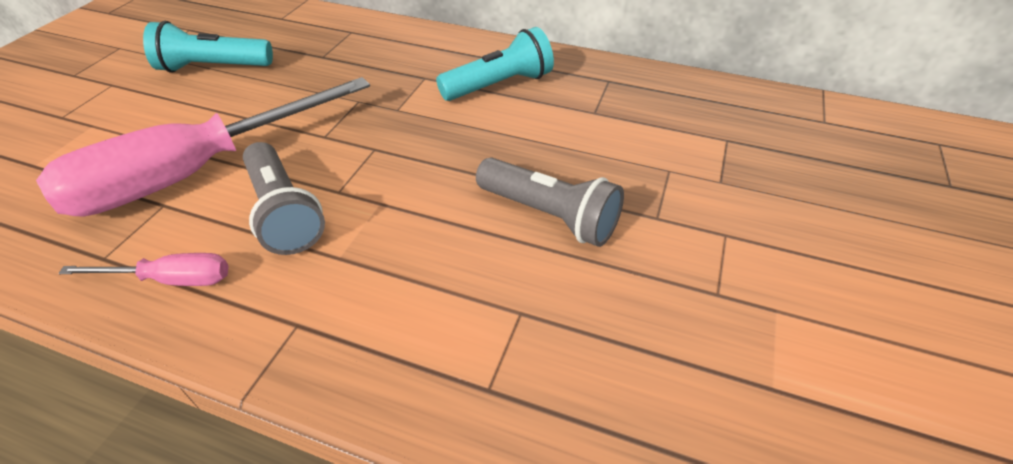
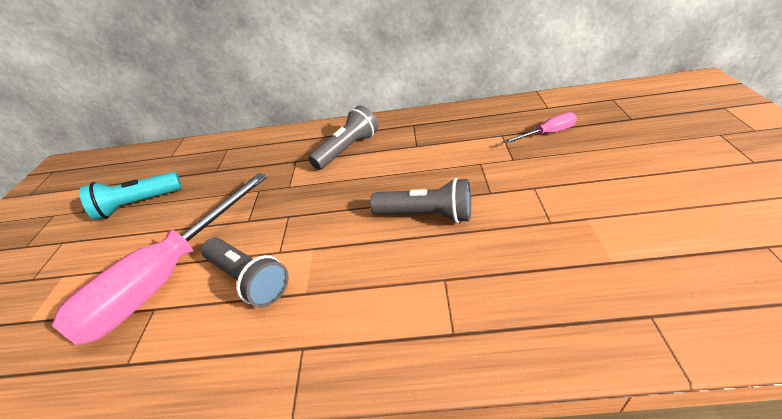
camera: 15 degrees left, 5 degrees down
(171, 280) = (190, 357): pink screwdriver -> pink screwdriver (547, 134)
(499, 85) = (347, 149): turquoise flashlight -> grey flashlight

